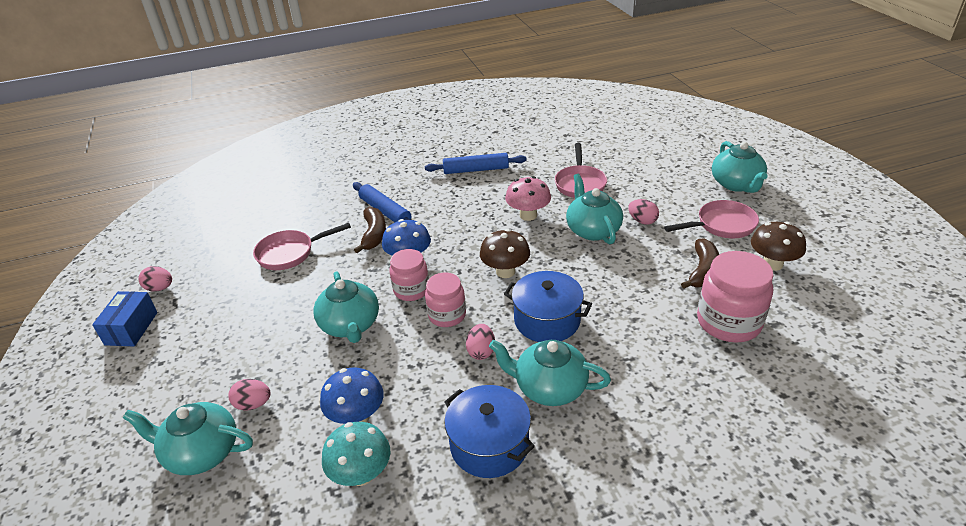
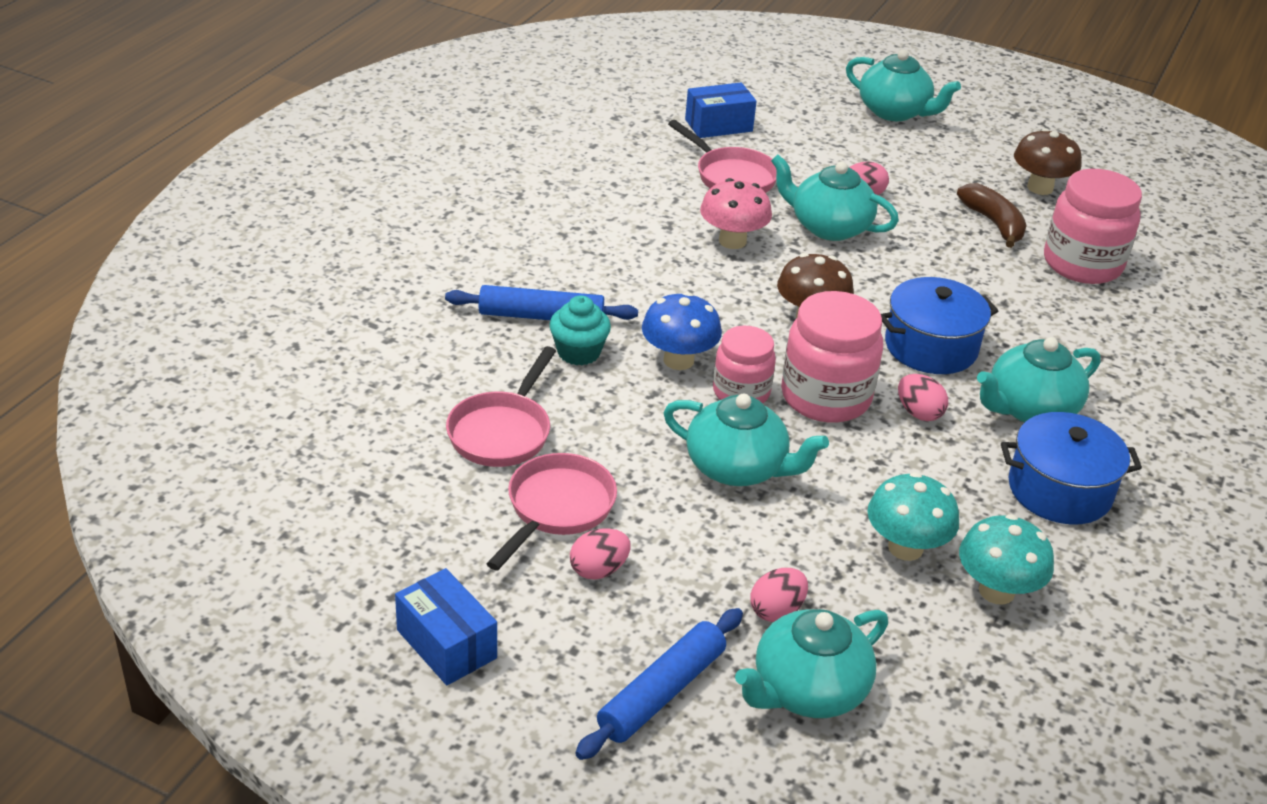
camera: 50 degrees left, 0 degrees up
(160, 288) = (386, 577): pink egg -> pink egg (598, 570)
(357, 417) = (905, 548): blue mushroom -> turquoise mushroom
(374, 234) = (578, 352): brown banana -> turquoise cupcake
(447, 315) = (825, 397): pink jar -> pink jar, size x1.58
(476, 170) = (573, 210): blue rolling pin -> blue rolling pin (662, 693)
(614, 156) = (718, 125): none -> blue box
(722, 225) = (944, 165): pink pan -> pink pan (556, 509)

